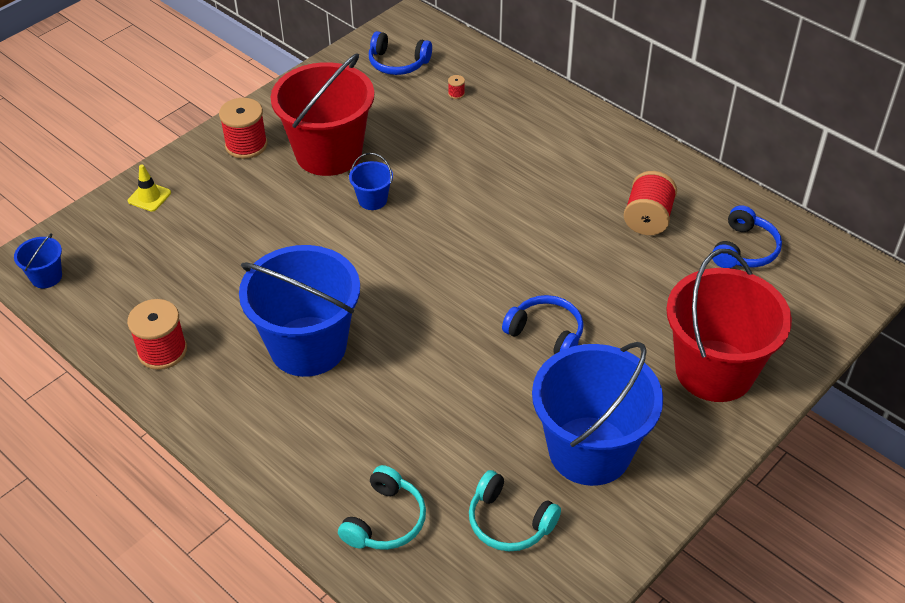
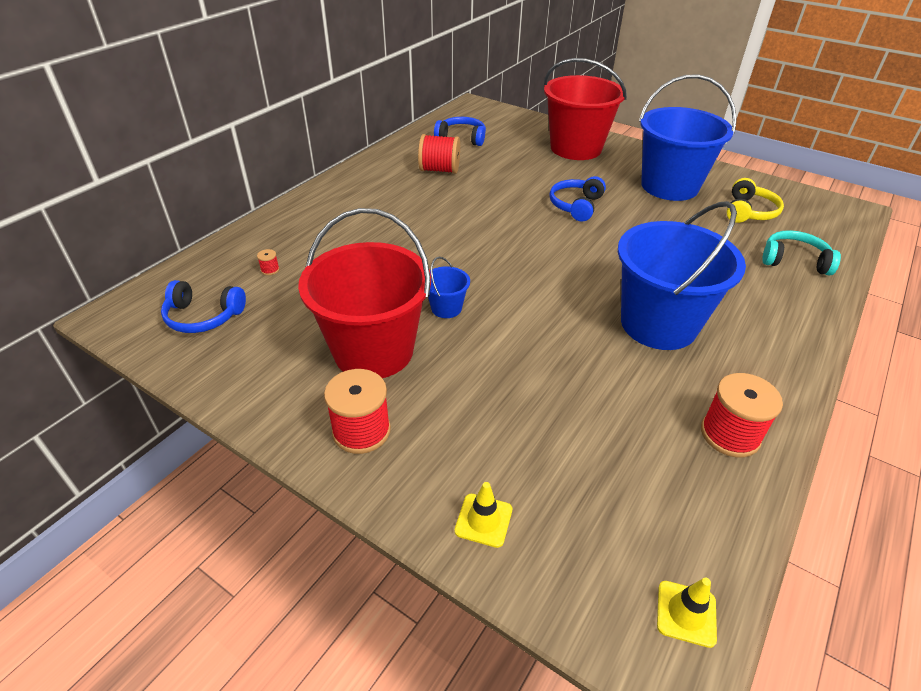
camera: 100 degrees left, 5 degrees down
(46, 277) = (686, 613): blue bucket -> yellow traffic cone
(398, 63) = (203, 316): blue headphones -> blue headphones turned 90 degrees clockwise
(509, 522) = (749, 211): turquoise headphones -> yellow headphones

